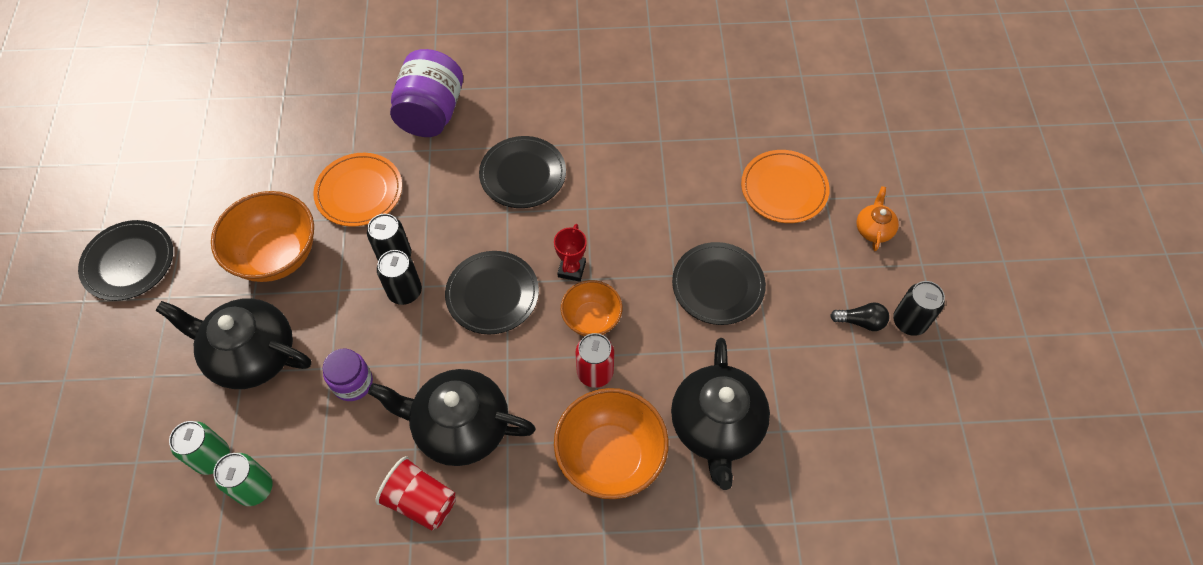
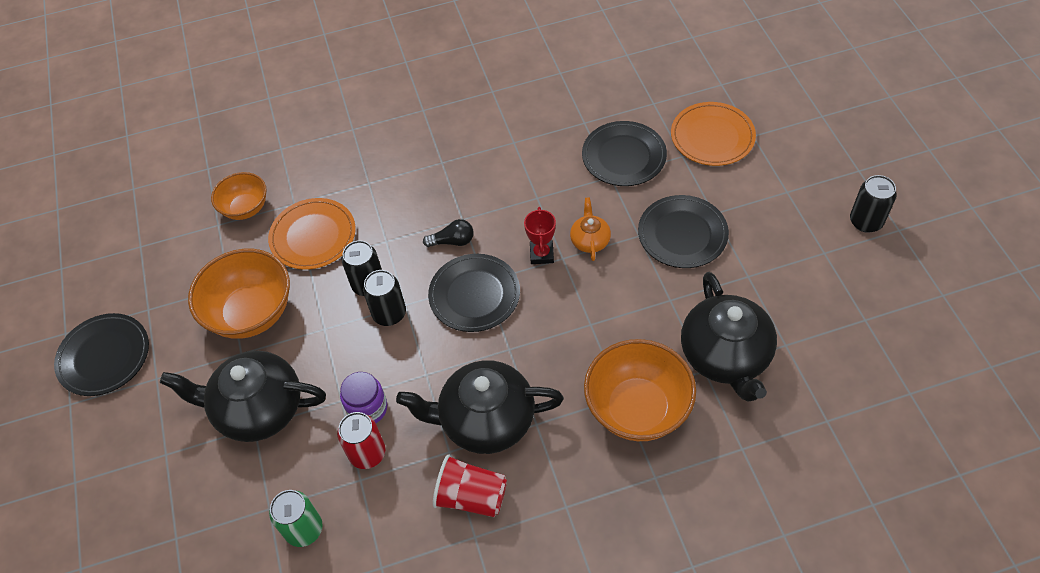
camera: 10 degrees left, 5 degrees down
(212, 457) = (252, 513): green can -> none
(431, 113) = (358, 149): purple jar -> none
(523, 174) = (465, 183): black plate -> black plate (624, 156)
(591, 319) = (576, 293): orange bowl -> orange bowl (245, 208)
(595, 372) = (596, 339): red can -> red can (367, 453)
(861, 321) = (822, 232): black light bulb -> black light bulb (452, 241)
(873, 229) = (805, 151): orange teapot -> orange teapot (590, 240)

